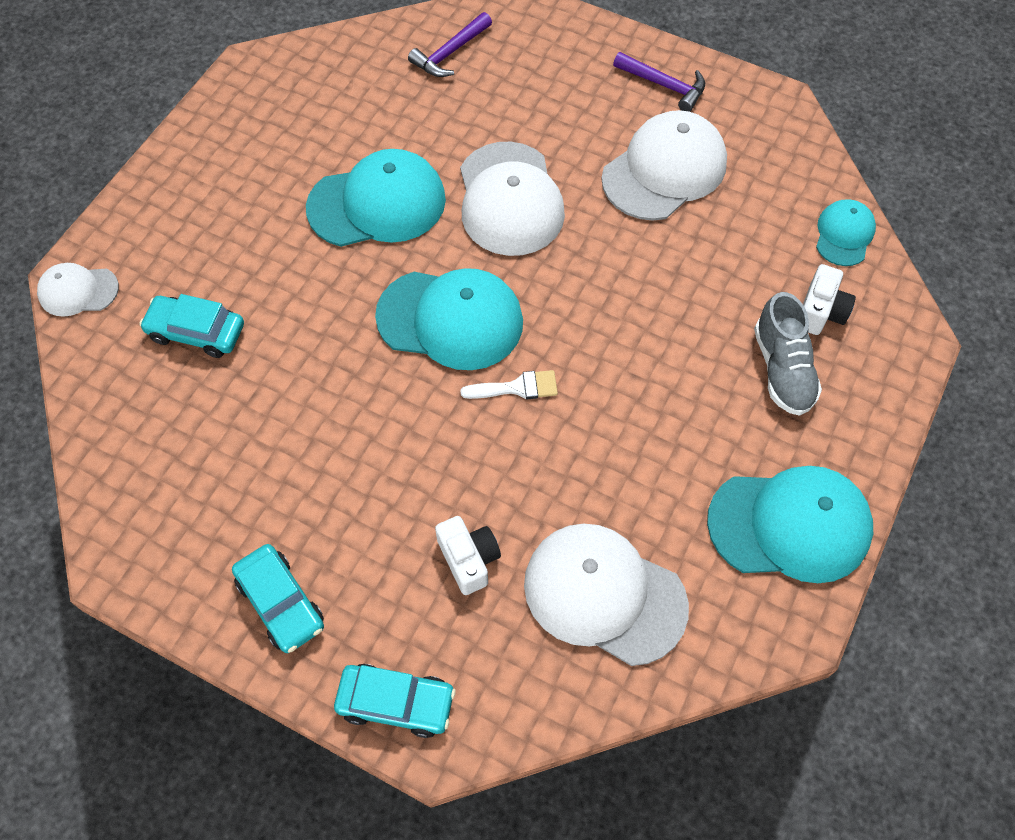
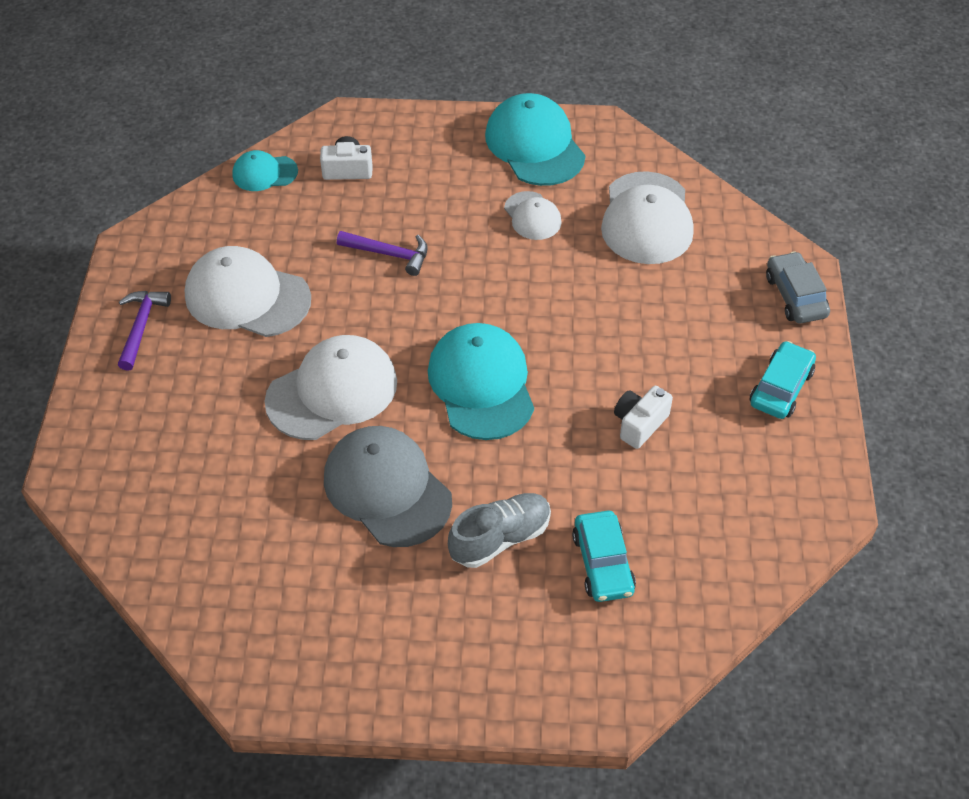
camera: 115 degrees left, 10 degrees down
(78, 291) = (620, 691): white cap -> white cap (532, 216)
(377, 203) = (387, 489): turquoise cap -> grey cap
(396, 703) = (795, 296): turquoise car -> grey car
(450, 53) = (162, 510): purple hammer -> purple hammer (389, 254)
(468, 559) = (673, 296): white camera -> white camera (639, 424)
(517, 387) = (519, 319): white brush -> none
(782, 369) = (412, 177): grey shoe -> grey shoe (500, 538)

